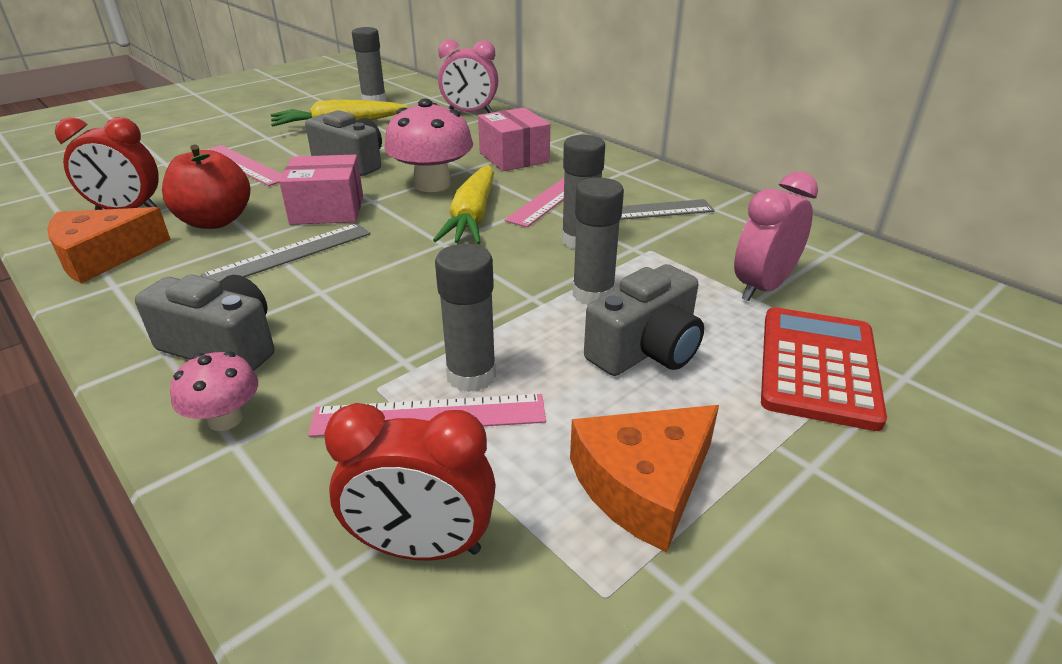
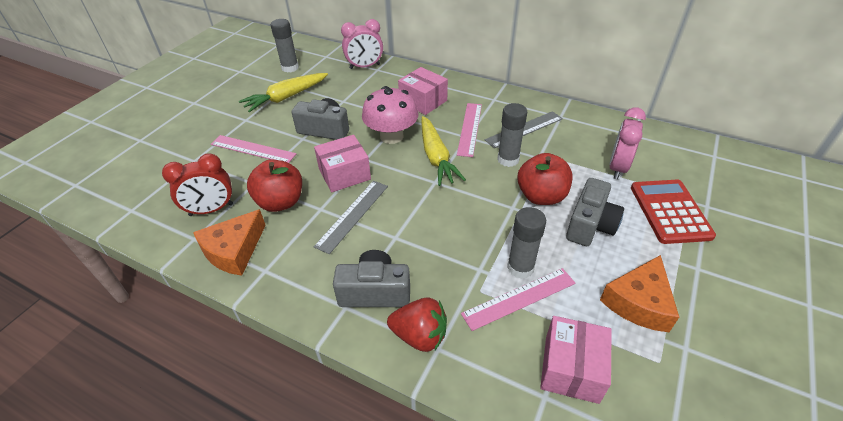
camera: 20 degrees left, 10 degrees up
(225, 419) = (420, 336): pink mushroom -> red strawberry
(422, 547) = (571, 368): red clock -> pink box
(593, 294) = (541, 196): grey glue stick -> red apple

